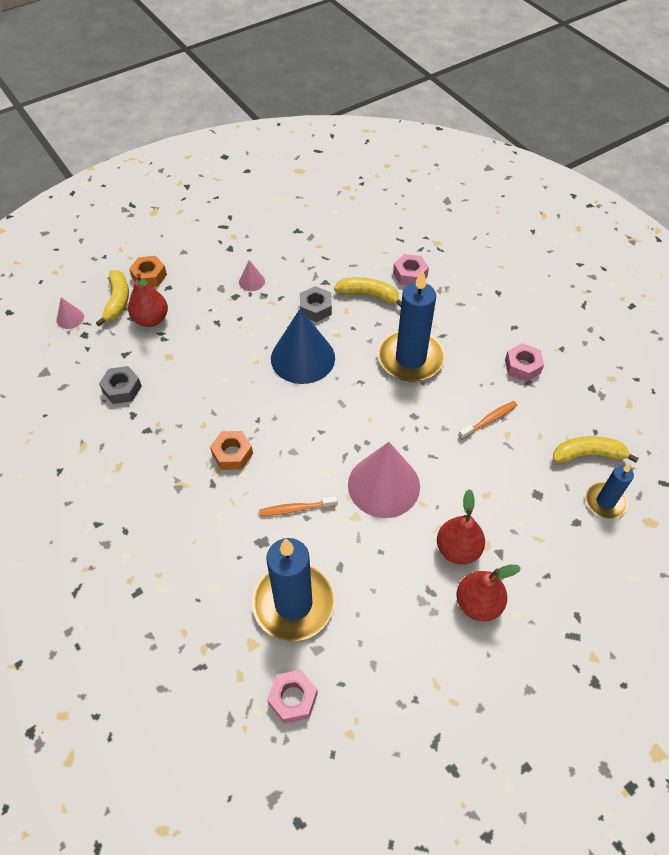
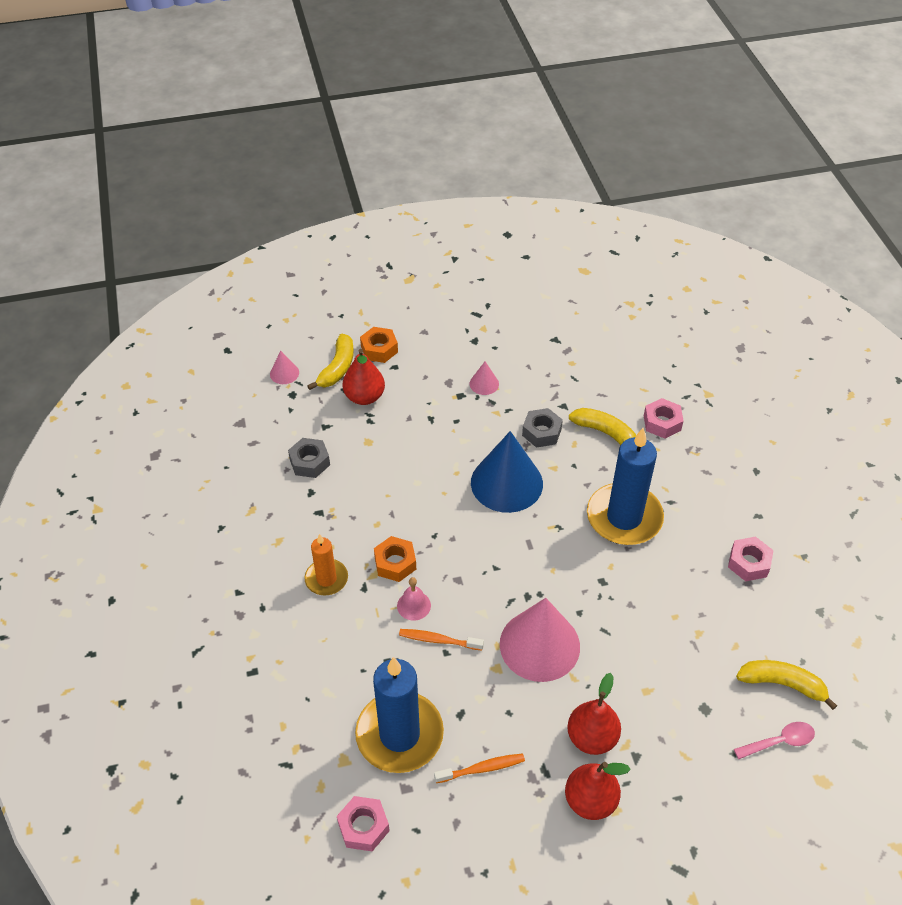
camera: 20 degrees right, 5 degrees down
(175, 487) = (326, 579): none -> orange candle
(263, 485) = (414, 605): none -> pink bell
(489, 420) = (684, 611): orange toothbrush -> orange toothbrush (482, 768)
(605, 502) = (779, 741): blue candle -> pink spoon

